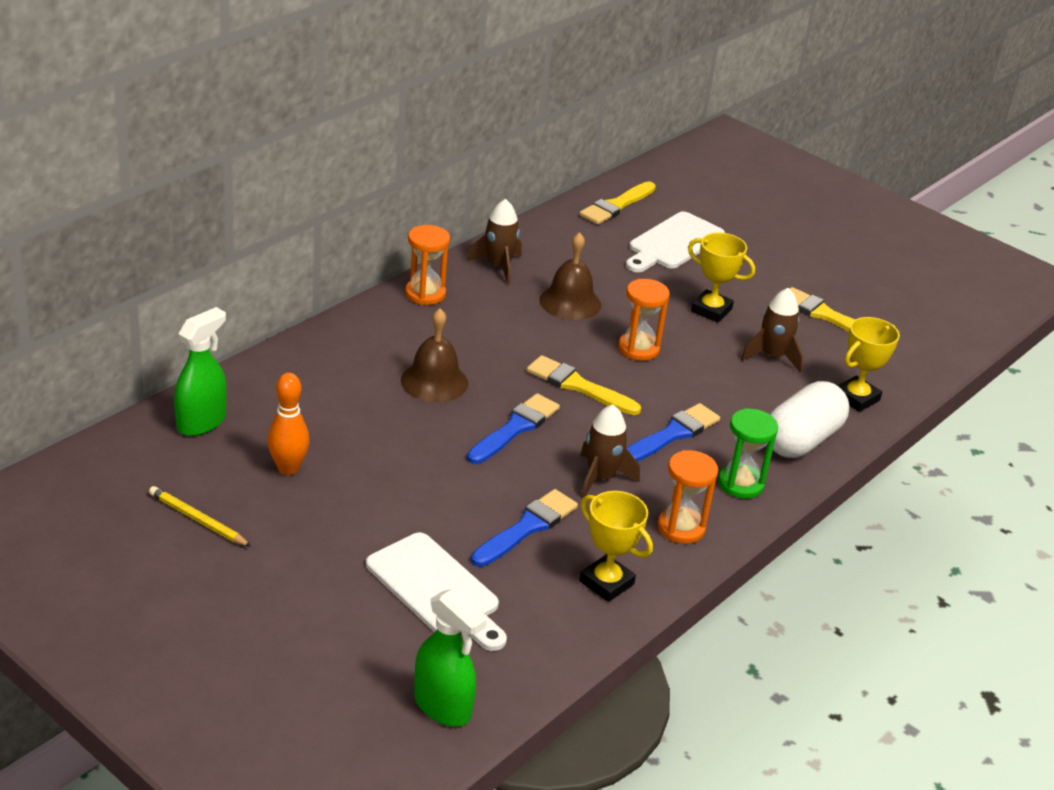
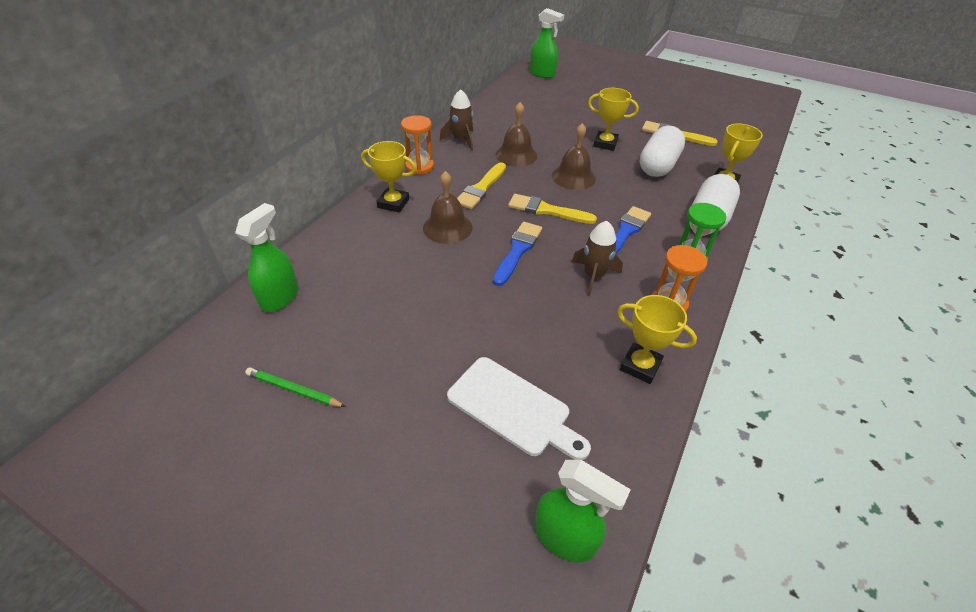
camera: 10 degrees left, 10 degrees up
(198, 520) = (294, 390): yellow pencil -> green pencil
(288, 468) = (359, 322): orange bowling pin -> none
(373, 337) = (393, 203): none -> yellow trophy
(527, 527) = (560, 331): blue brush -> none
(616, 206) = (518, 92): yellow brush -> yellow brush (481, 188)
(638, 349) = (573, 177): orange hourglass -> brown bell
(670, 182) = (542, 74): none -> green spray bottle
(673, 243) = (562, 108): white cutting board -> none
(772, 356) = (658, 166): brown rocket -> white capsule

